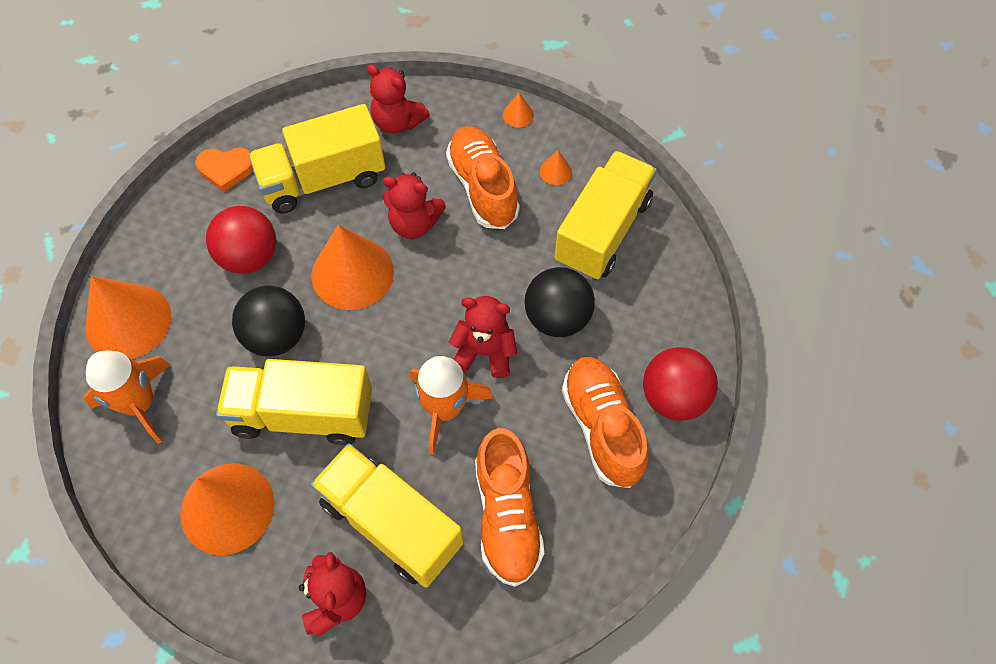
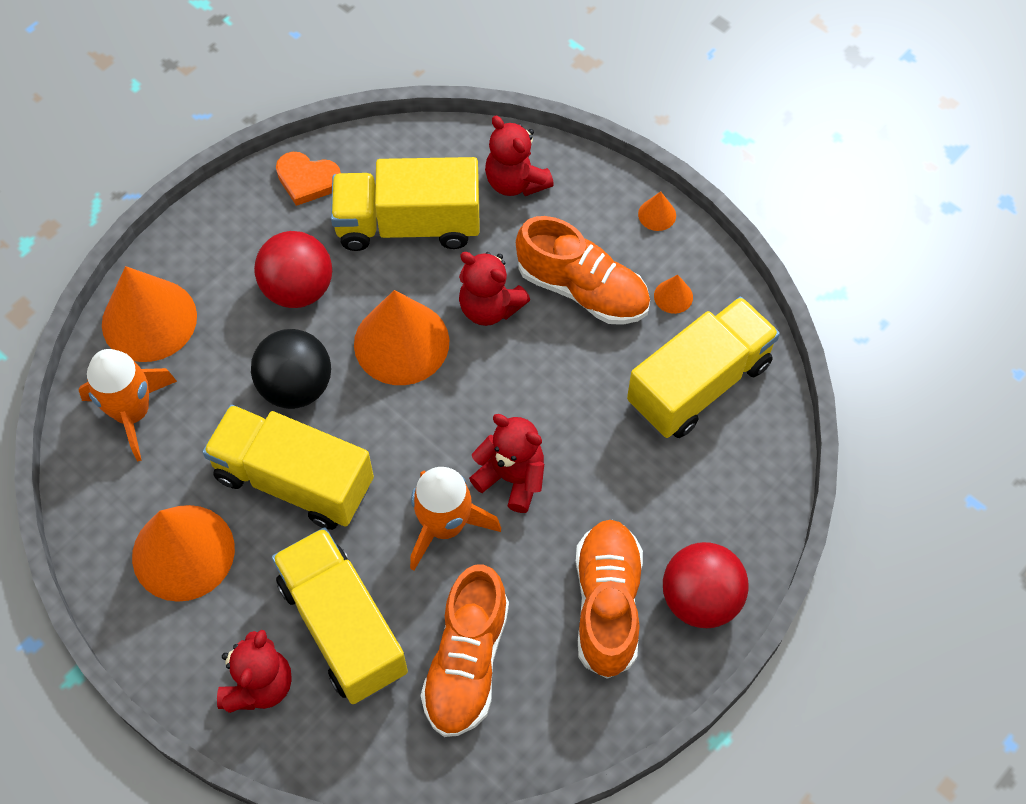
camera: 20 degrees right, 0 degrees up
(483, 187) = (582, 289): orange shoe -> orange shoe turned 120 degrees clockwise
(557, 318) = (606, 466): black ball -> none

